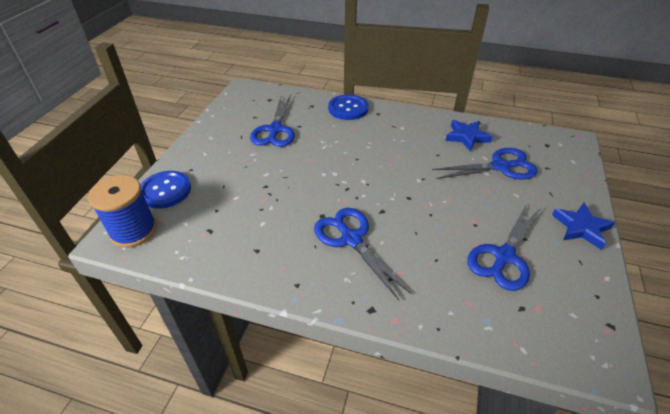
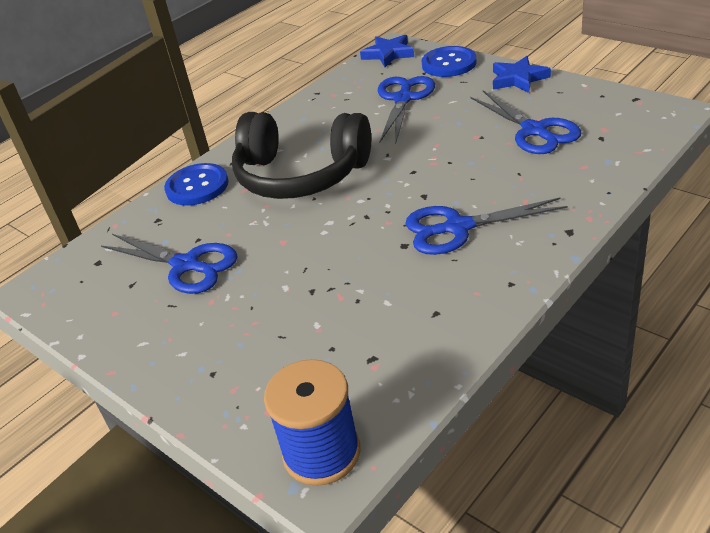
camera: 60 degrees left, 5 degrees down
(165, 191) = (246, 408): blue button -> blue button (449, 63)
(378, 145) = (301, 175): none -> black headphones
(467, 137) = (336, 107): blue star -> blue star (388, 54)

